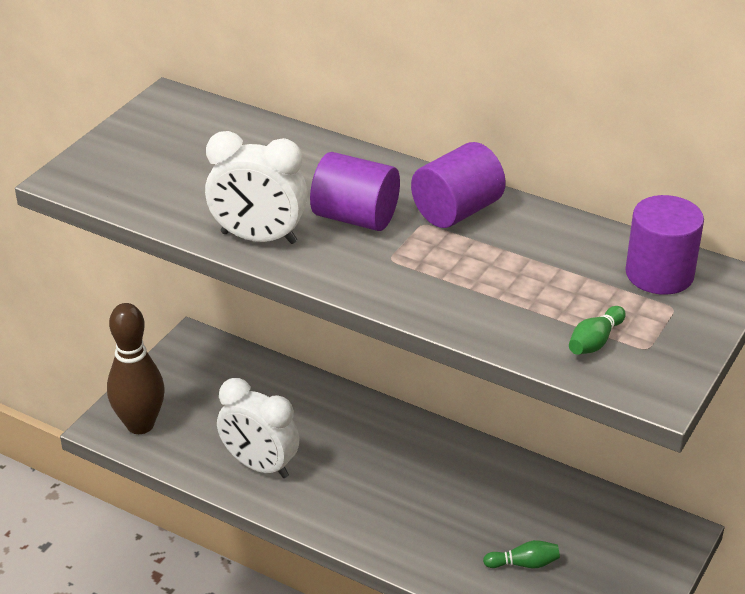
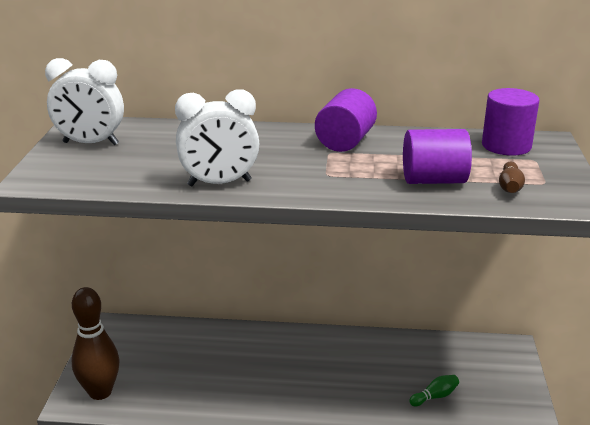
camera: 25 degrees left, 10 degrees down
(260, 465) = (210, 392): white clock -> white clock (90, 143)
(355, 217) = (279, 158): purple cylinder -> purple cylinder (433, 180)
(595, 341) = (510, 187): green bowling pin -> brown bowling pin

